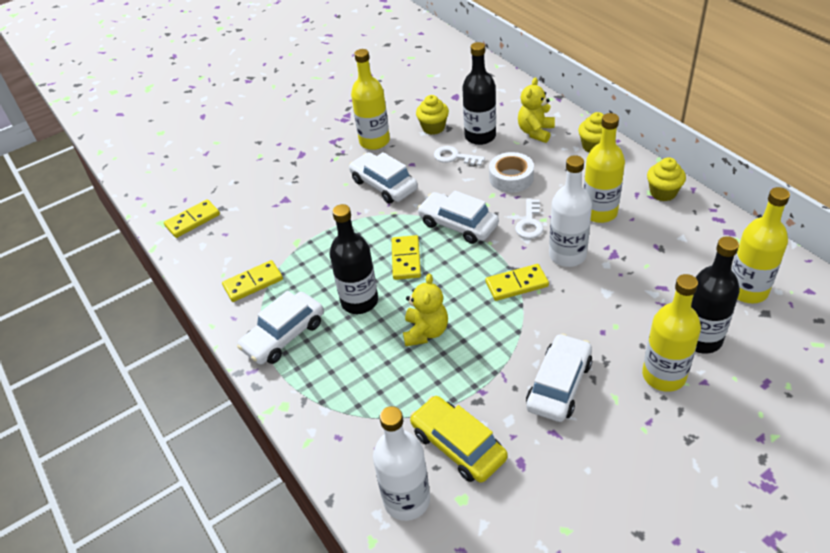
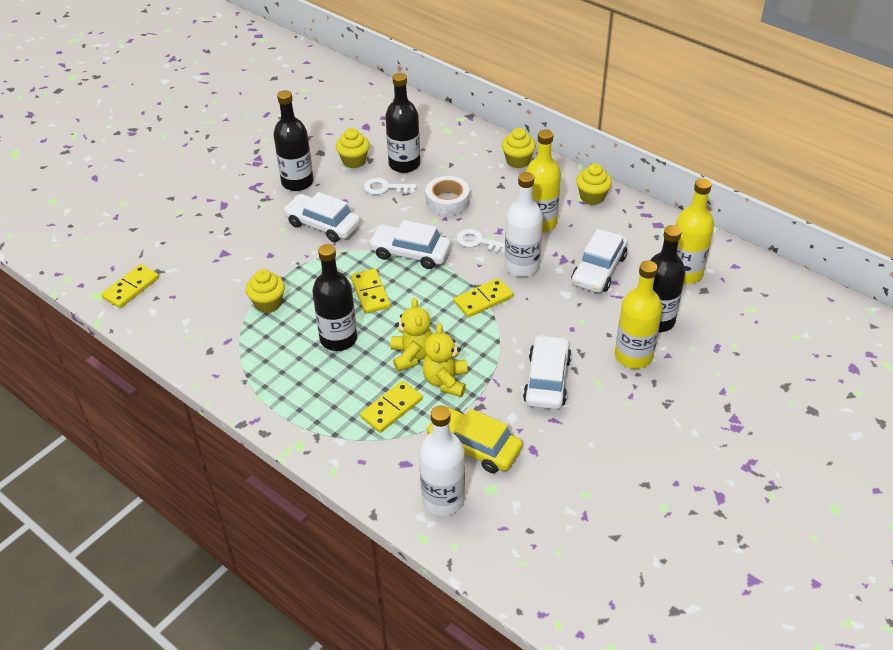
camera: 20 degrees left, 0 degrees up
(253, 283) = (223, 339): yellow domino -> yellow domino (391, 408)
(284, 335) = (274, 382): white car -> white car (598, 270)
(306, 254) = (268, 303): none -> yellow cupcake
(374, 141) = (297, 182): yellow bottle -> black bottle
(529, 223) = (478, 242): white key -> white key turned 120 degrees clockwise
(535, 132) = (458, 153): yellow teddy bear -> yellow teddy bear (445, 381)

